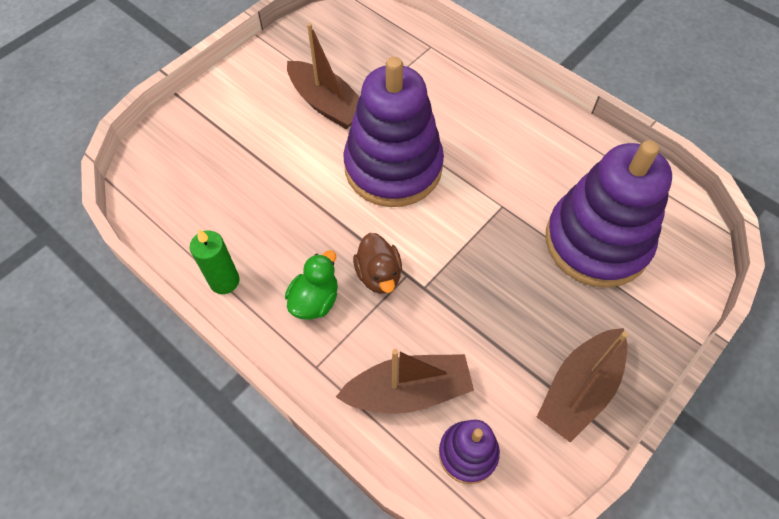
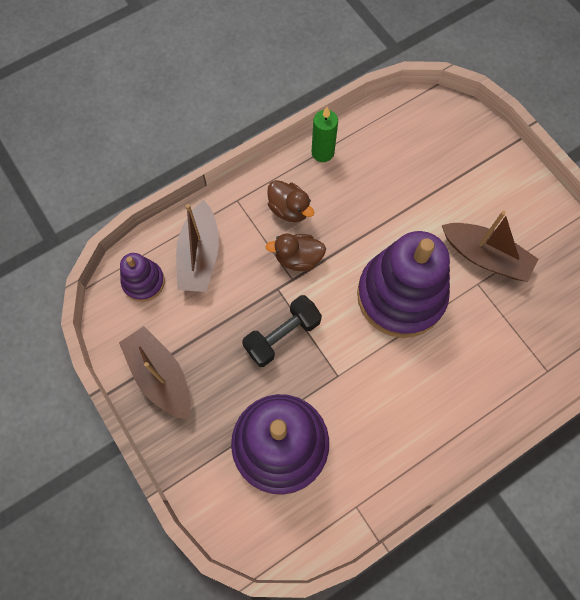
camera: 105 degrees right, 10 degrees up
(315, 300) = (289, 209): green duck -> brown duck
(327, 104) = (485, 257): brown boat -> brown boat turned 120 degrees counterclockwise
(479, 268) = (282, 335): none -> black dumbbell

